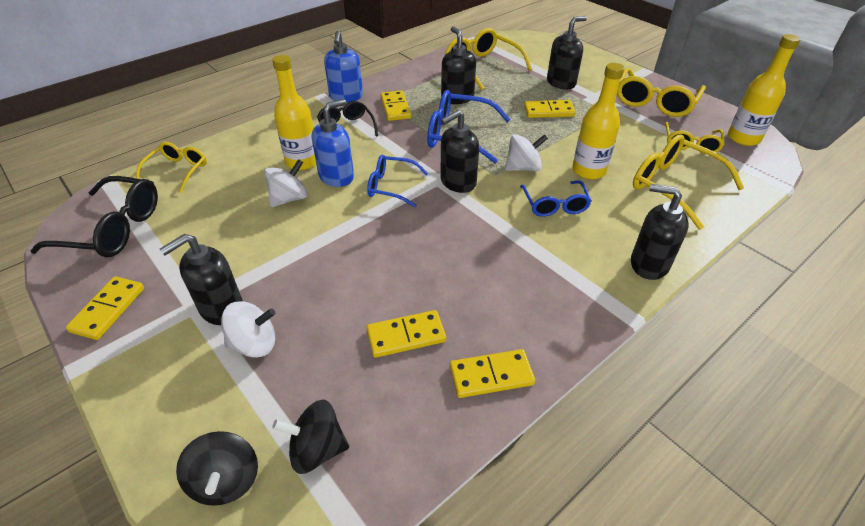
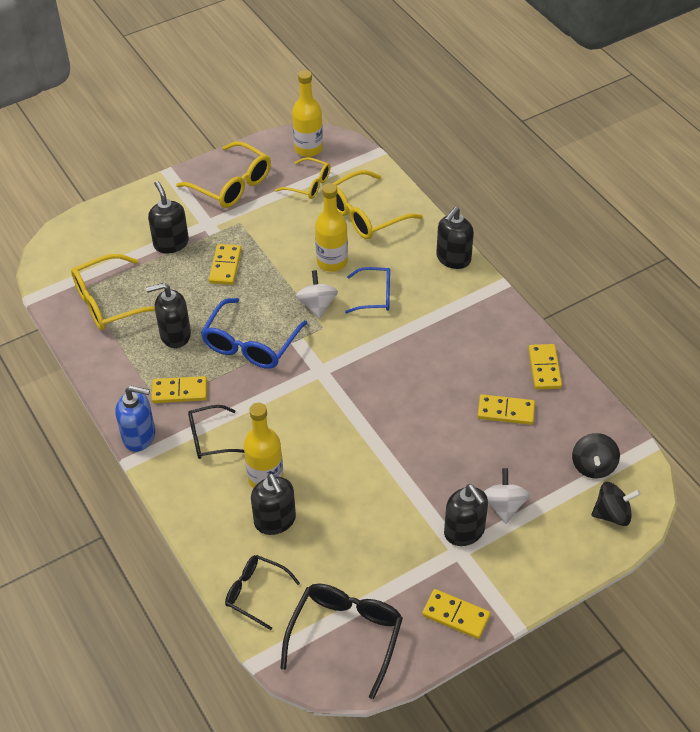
camera: 80 degrees left, 5 degrees up
(177, 171) = (256, 593): yellow glasses -> black glasses
(289, 198) = (326, 488): white spinning top -> none
(336, 176) = (298, 449): blue soap dispenser -> none
(391, 186) = (324, 406): blue glasses -> none
(406, 336) = (506, 411): yellow domino -> yellow domino turned 75 degrees counterclockwise
(457, 182) = (328, 356): black soap dispenser -> black soap dispenser (275, 521)

